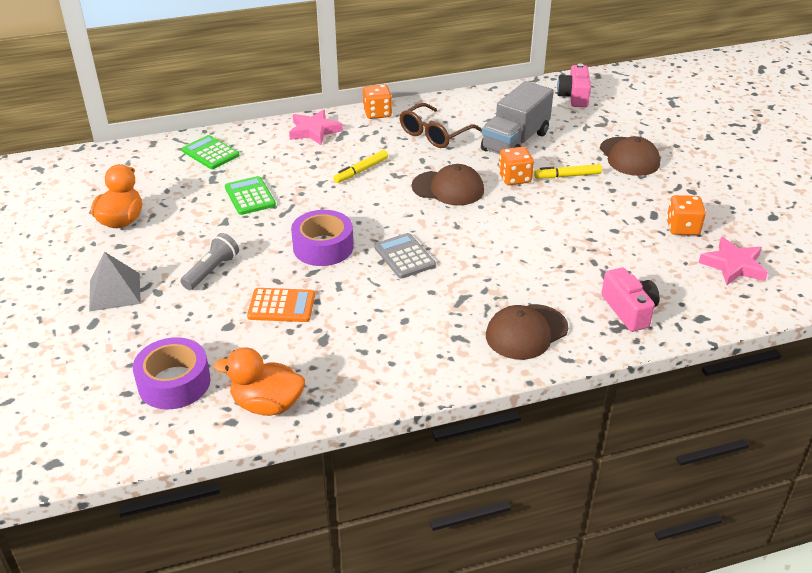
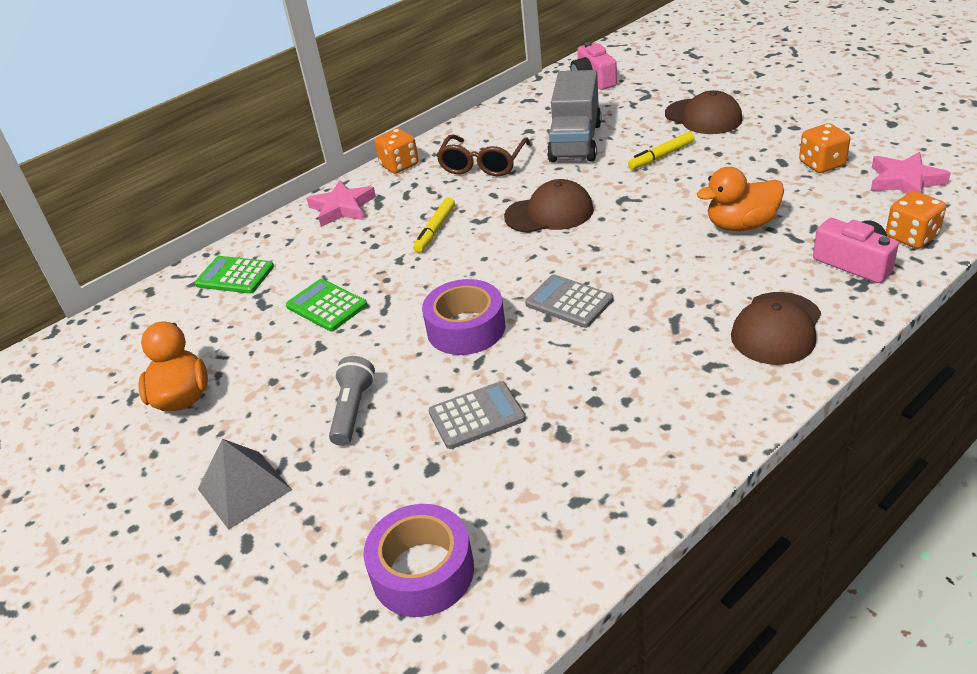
camera: 20 degrees left, 0 degrees up
(267, 404) = (565, 543): orange duck -> orange duck (741, 225)
(281, 306) = (477, 416): orange calculator -> grey calculator
(514, 178) = (610, 177): orange dice -> orange dice (911, 237)

